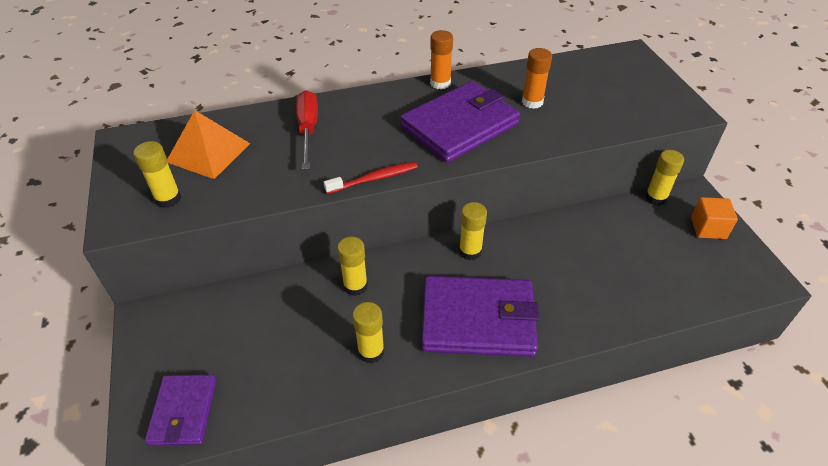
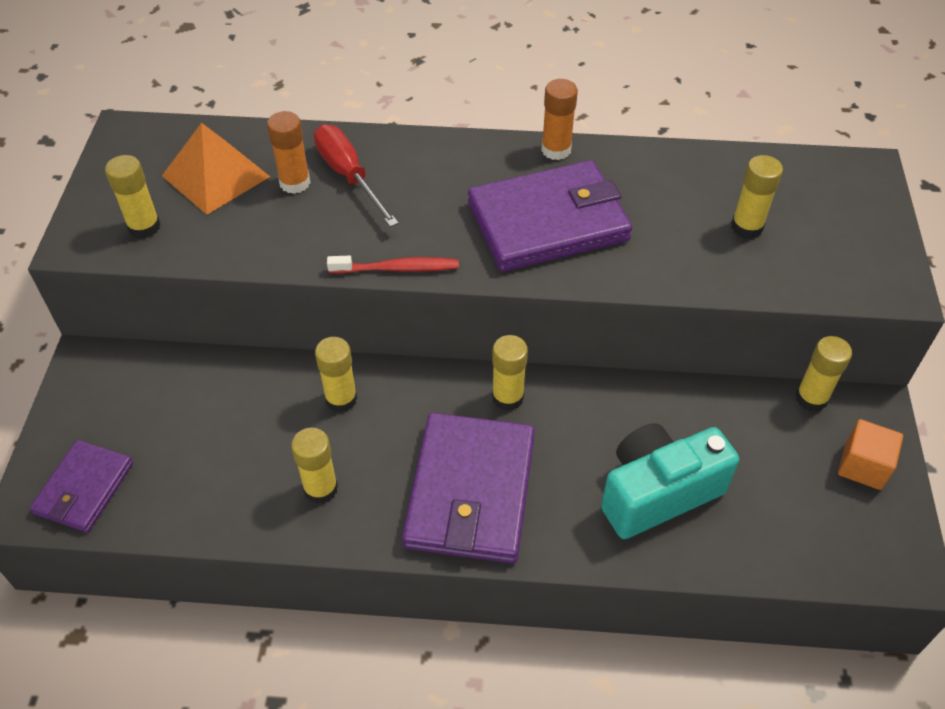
camera: 20 degrees right, 5 degrees up
(308, 130) = (349, 176): red screwdriver -> red screwdriver turned 45 degrees counterclockwise
(478, 319) = (471, 491): purple wallet -> purple wallet turned 75 degrees clockwise
(532, 102) = (669, 212): orange glue stick -> orange glue stick (295, 183)
(584, 99) = (747, 227): none -> yellow glue stick
(599, 282) = (658, 493): none -> turquoise camera

